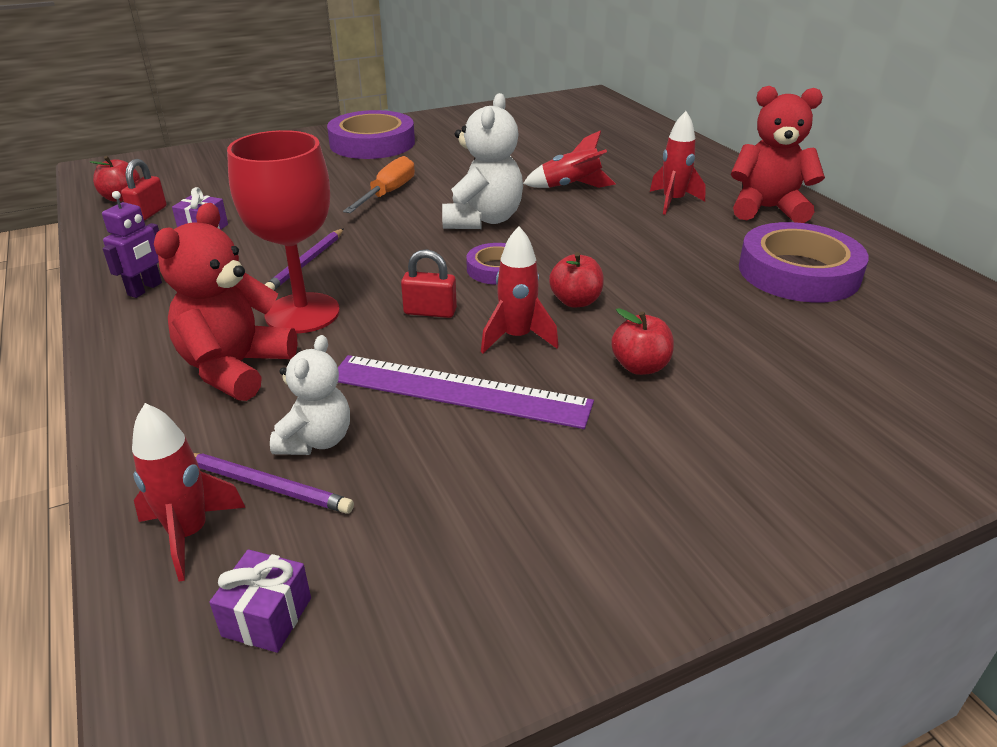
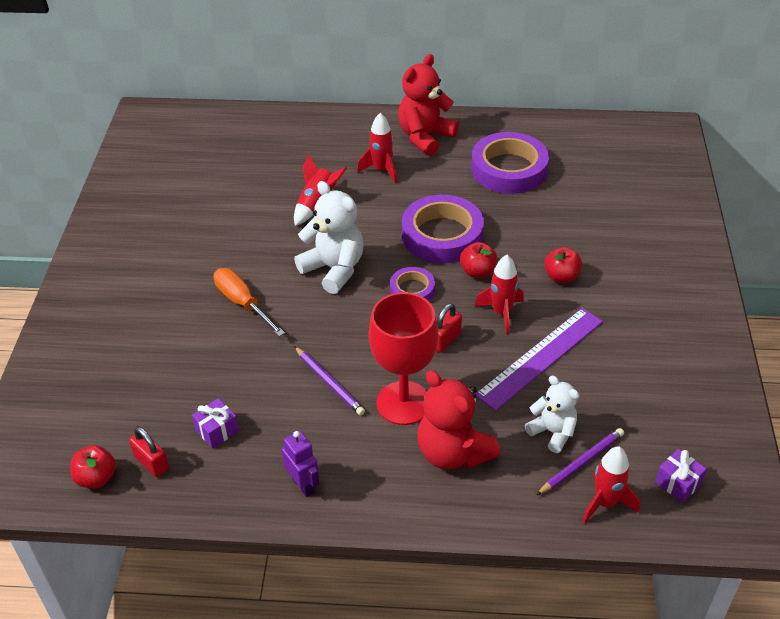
camera: 60 degrees left, 10 degrees up
(372, 143) = (123, 279): purple tape -> purple tape (442, 235)

